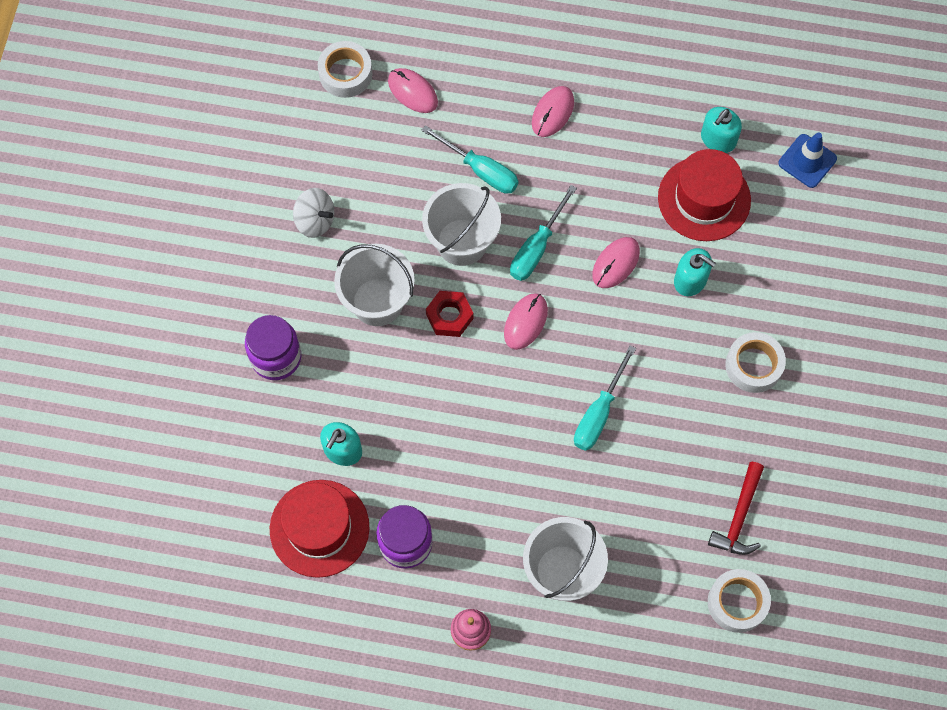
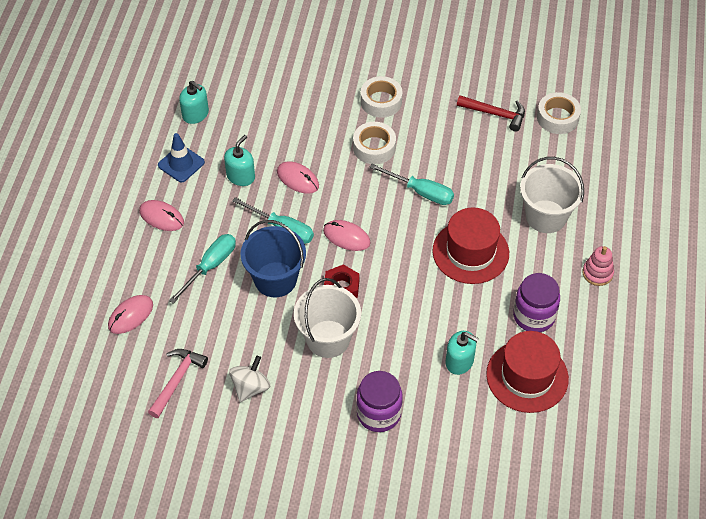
camera: 90 degrees left, 15 degrees down
(327, 145) = (177, 380): none -> pink hammer
(345, 74) = (106, 367): white tape -> white tape (374, 147)
(462, 242) = (275, 279): white bucket -> blue bucket
(690, 280) = (313, 135): turquoise soap dispenser -> turquoise soap dispenser (241, 176)
(704, 199) = (245, 124): red hat -> red hat (470, 252)
(807, 161) = (218, 64): blue traffic cone -> blue traffic cone (181, 164)

